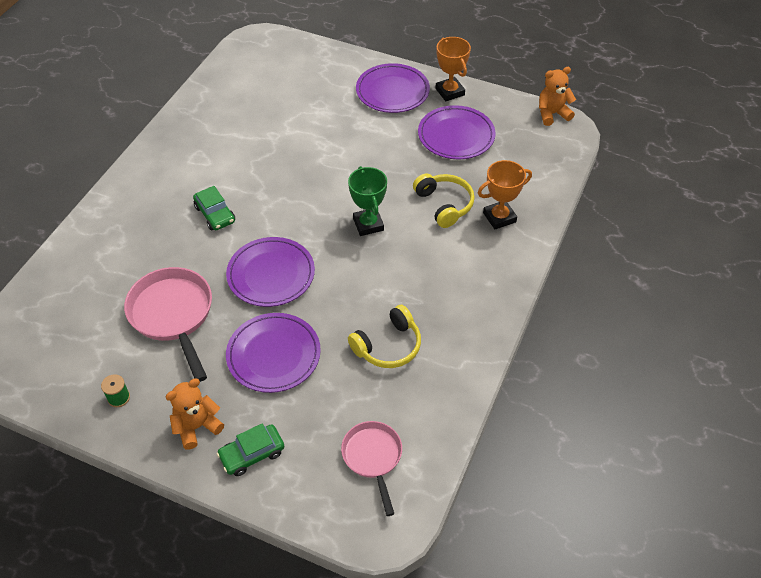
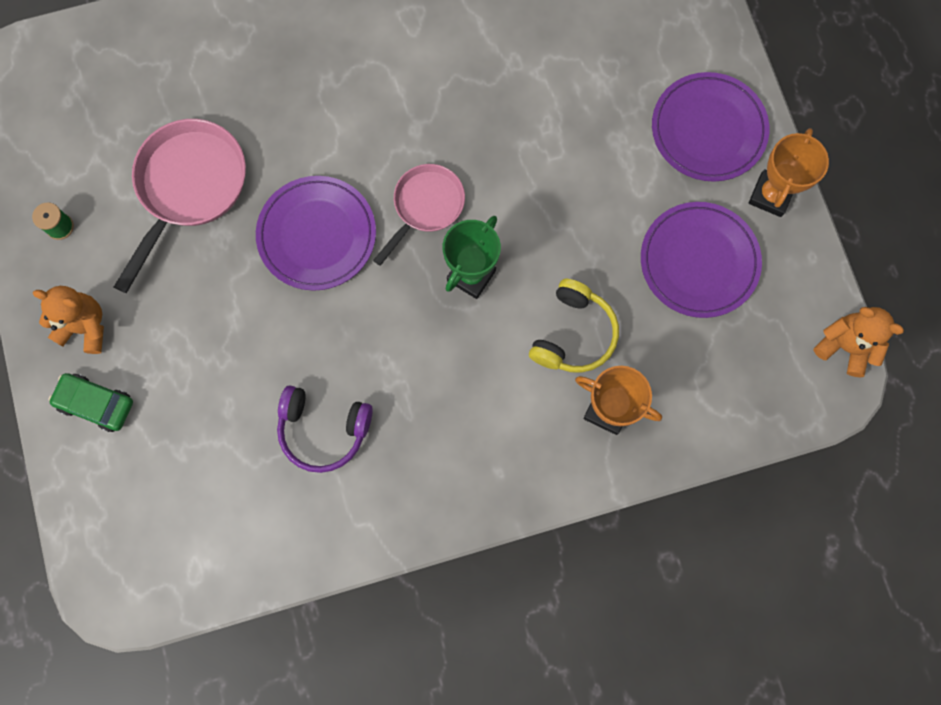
camera: 50 degrees right, 25 degrees up
(215, 214) = (348, 107): green car -> none
(273, 355) = (221, 326): purple plate -> none
(373, 457) = (180, 521): pink pan -> pink pan (426, 206)
(388, 346) = (323, 430): yellow headphones -> purple headphones

